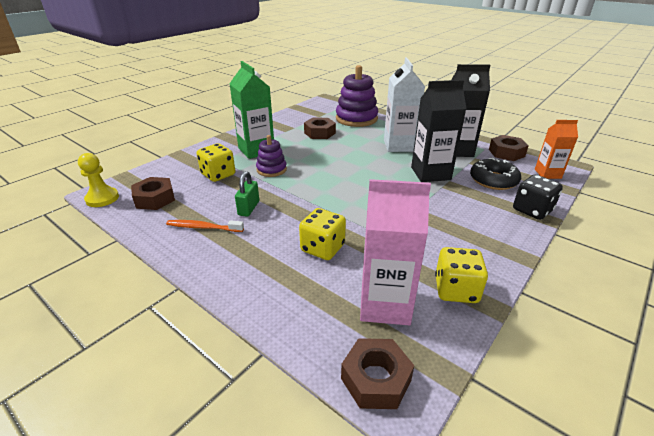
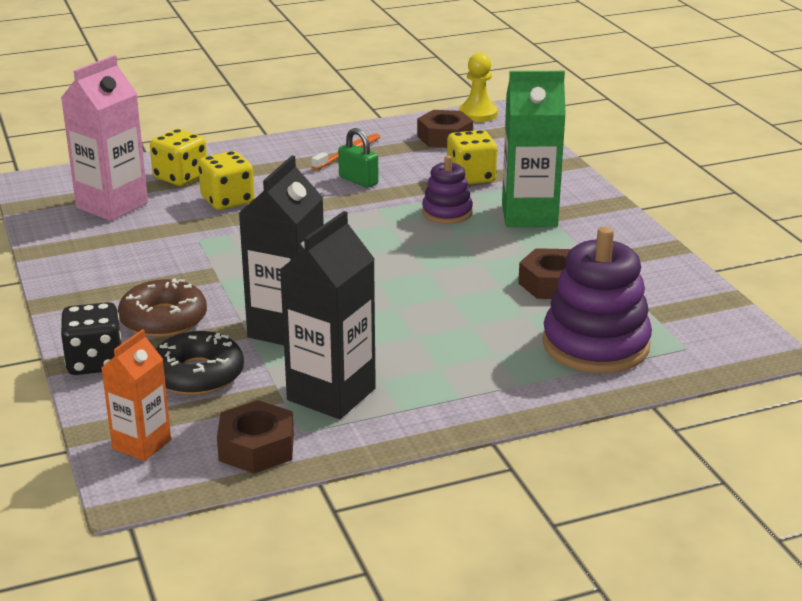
camera: 120 degrees right, 5 degrees down
(376, 379) = (59, 180): brown nut -> none
(399, 145) = (416, 342): white carton -> none
(456, 290) = (73, 243): yellow dice -> yellow dice (180, 177)
(474, 208) = (163, 320): none -> brown donut

